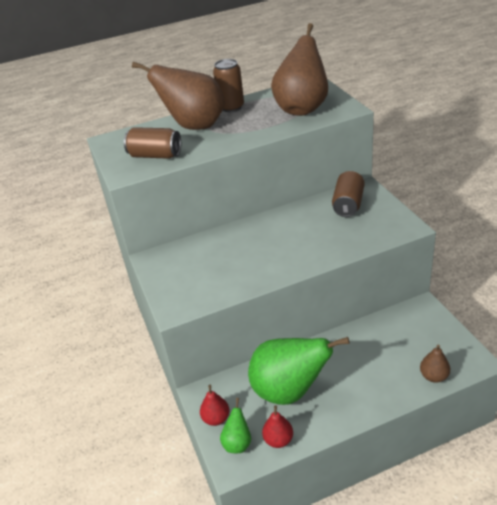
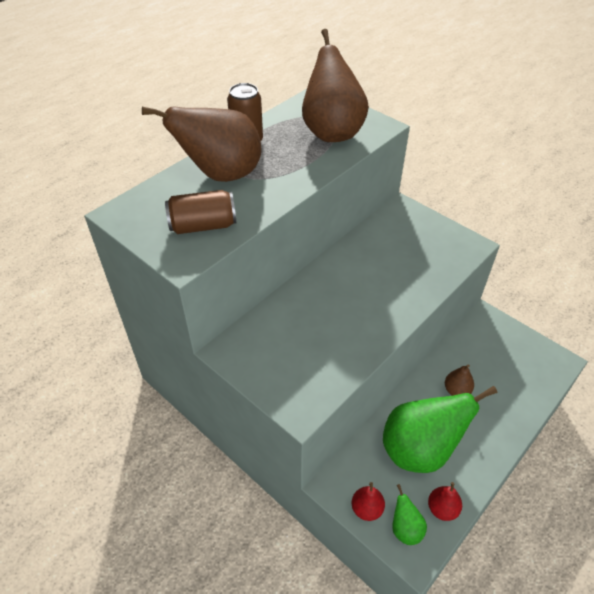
camera: 30 degrees left, 10 degrees up
(348, 204) = (399, 231): brown can -> none
(433, 376) = (536, 388): brown pear -> brown pear (456, 390)

